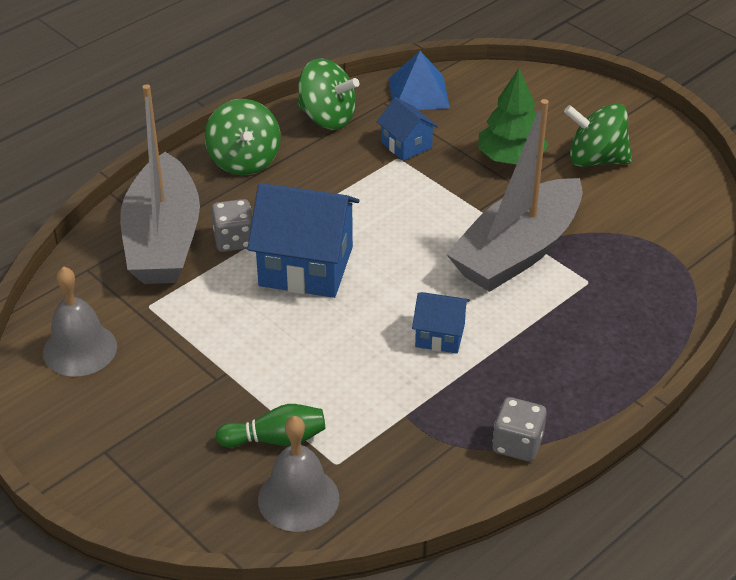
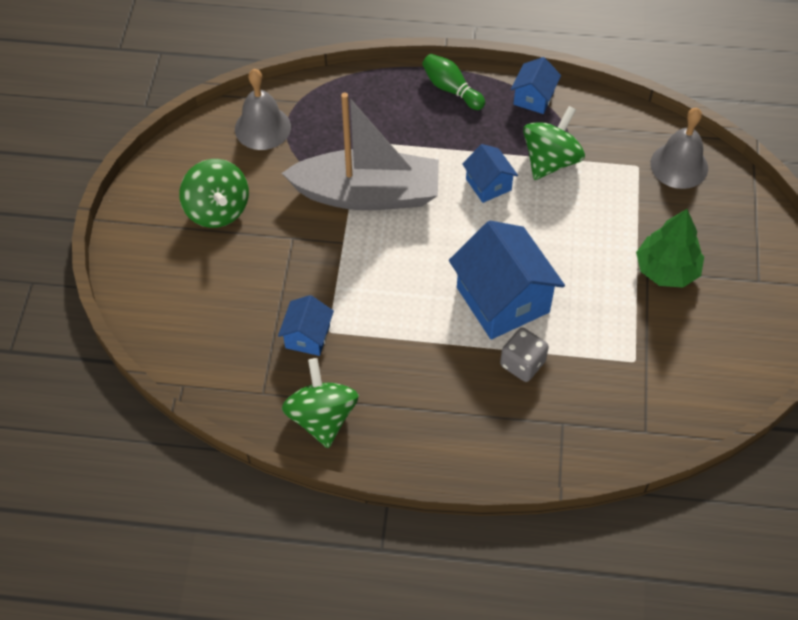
camera: 130 degrees left, 15 degrees up
(80, 349) = (710, 366): grey bell -> grey bell (262, 128)
(163, 240) = (568, 409): grey boat -> none
(244, 161) = (431, 432): green spinning top -> green spinning top (550, 161)
(276, 439) = (654, 205): green bowling pin -> green bowling pin (451, 89)
(418, 93) = (227, 377): blue pyramid -> none
(511, 158) = (262, 260): green tree -> green tree (666, 269)
(517, 444) = (533, 98): grey dice -> blue house

